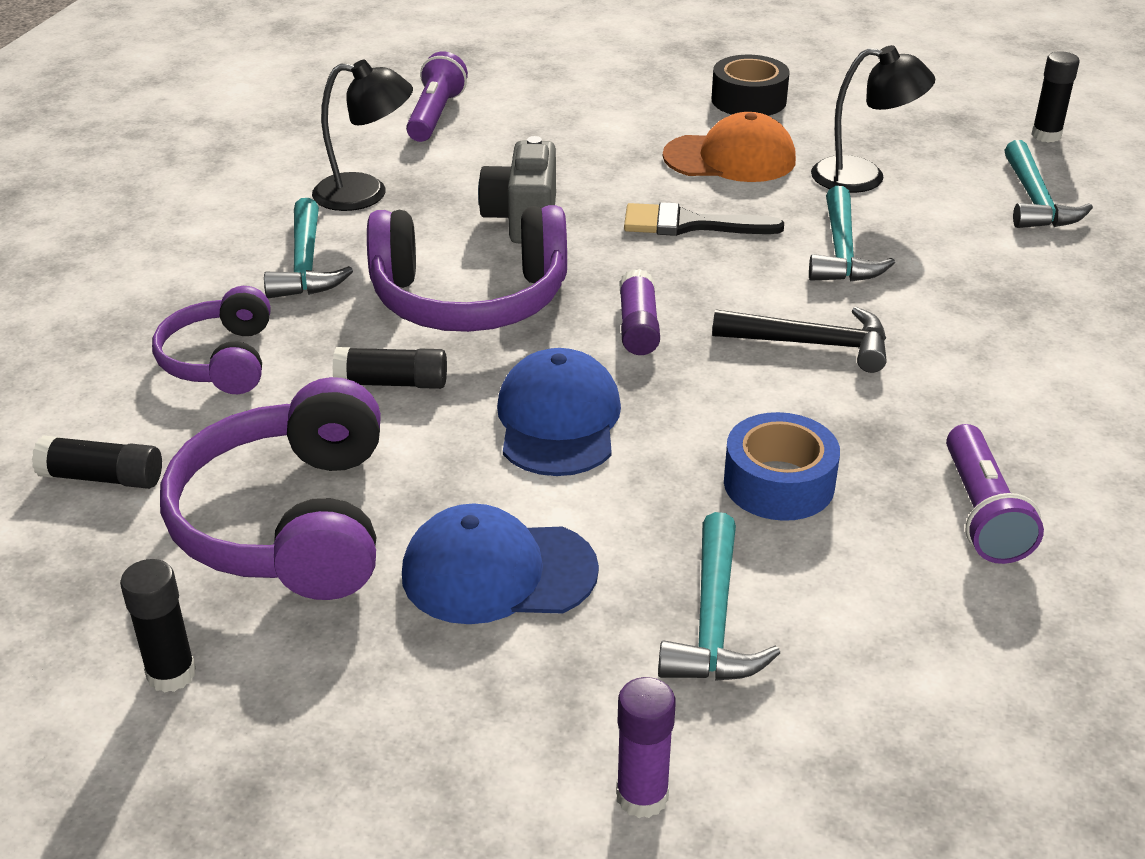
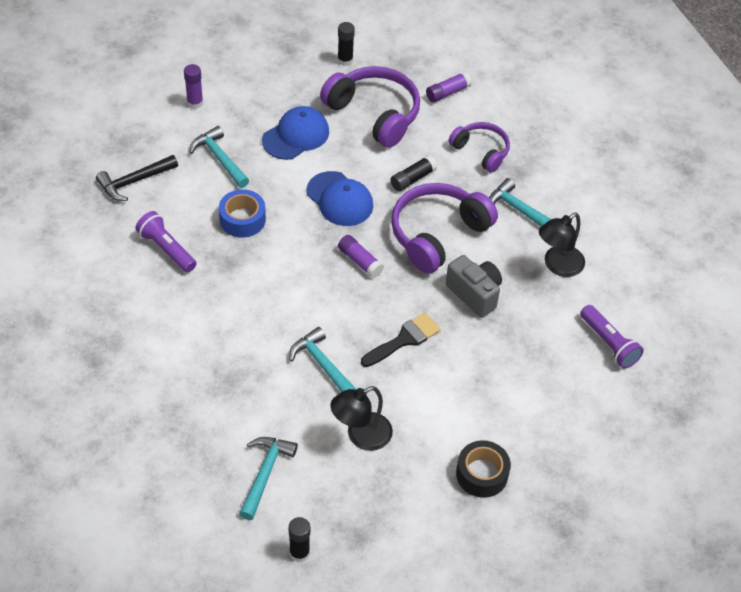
camera: 135 degrees right, 15 degrees up
(102, 478) = (448, 92): black glue stick -> purple glue stick
(730, 158) = (437, 407): orange cap -> none
(811, 344) = (287, 295): black hammer -> black hammer (134, 181)
(1034, 200) = (265, 474): turquoise hammer -> turquoise hammer turned 60 degrees clockwise

